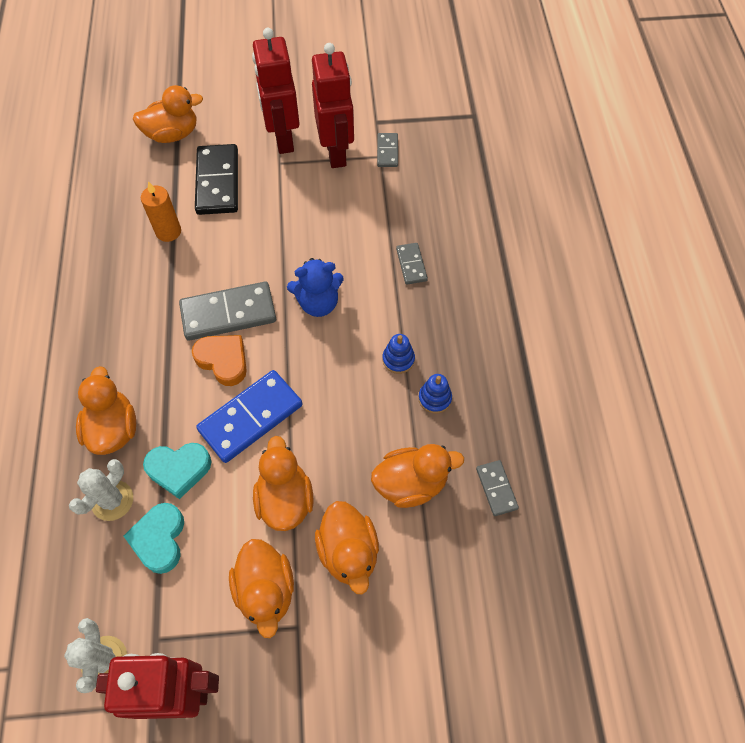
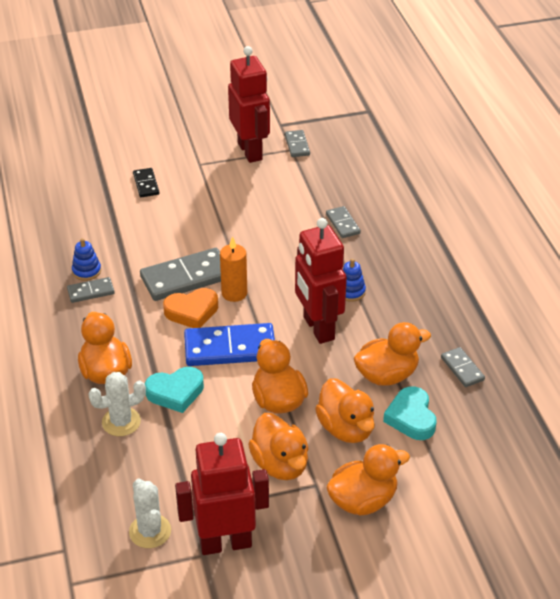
camera: 10 degrees left, 20 degrees down
(112, 500) = (121, 422): white cactus -> white cactus turned 45 degrees clockwise
(126, 317) = (91, 292): none -> grey domino
(159, 539) = (173, 443): turquoise heart -> turquoise heart (411, 417)
(168, 231) = (111, 225): orange candle -> orange candle (234, 293)
(173, 134) = (92, 154): orange duck -> orange duck (363, 500)
(218, 182) = (146, 184): black domino -> black domino, size x0.52
(223, 361) = (192, 311): orange heart -> orange heart turned 135 degrees clockwise
(251, 418) = (230, 348): blue domino -> blue domino turned 45 degrees clockwise
(283, 139) = (197, 146): red robot -> red robot (318, 328)
(318, 303) = (266, 260): blue teddy bear -> none
(434, 398) = (391, 314): blue stacking toy -> blue stacking toy (86, 271)

